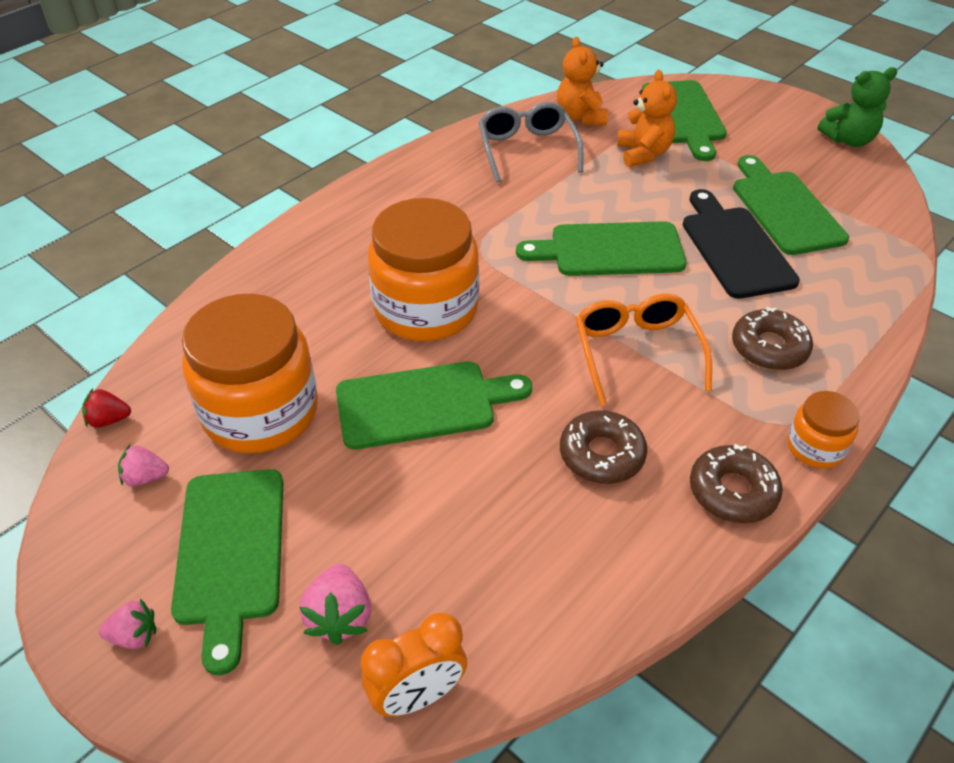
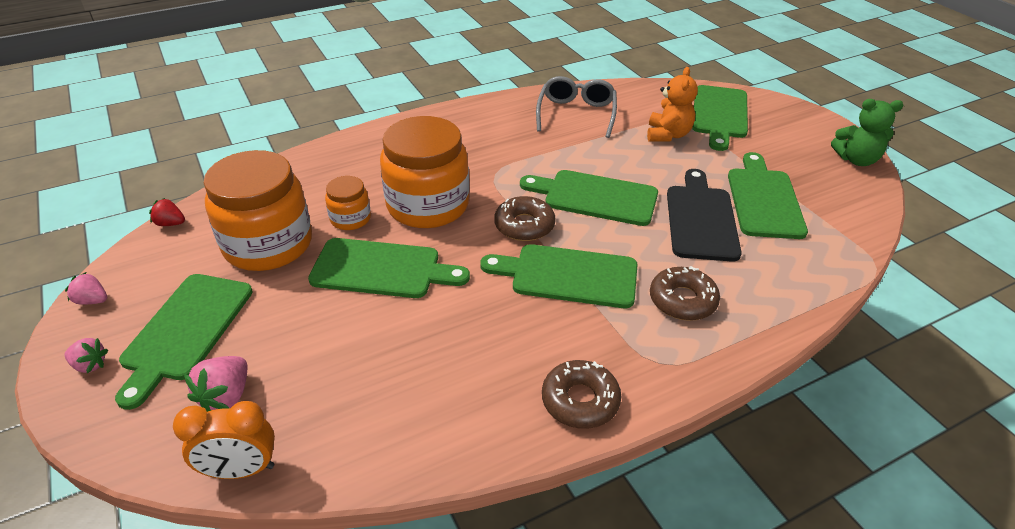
camera: 20 degrees right, 5 degrees down
(145, 477) = (167, 266): pink strawberry -> pink strawberry (92, 300)
(580, 117) = (633, 99): orange teddy bear -> none
(601, 454) = (491, 342): brown donut -> brown donut (524, 225)
(636, 352) = (568, 275): orange glasses -> green cutting board
(815, 447) = (674, 388): orange jar -> orange jar (350, 219)

